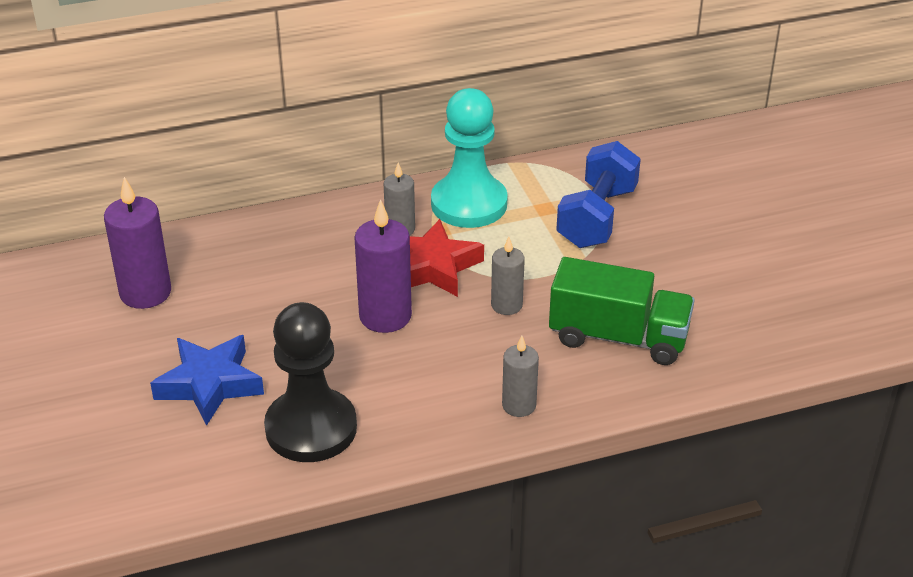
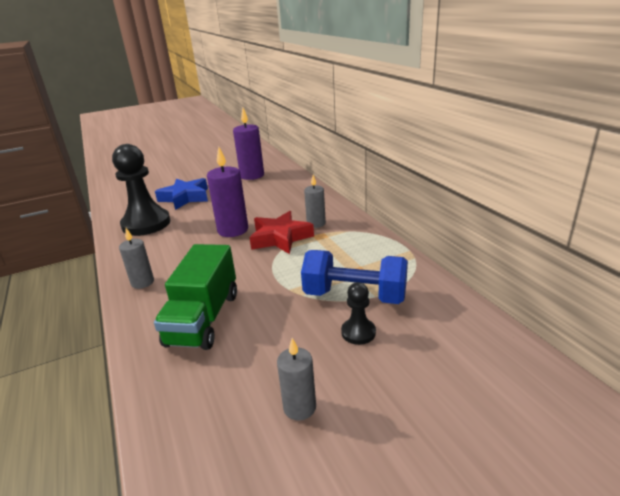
camera: 85 degrees right, 10 degrees down
(469, 204) = (351, 241): turquoise pawn -> none
(506, 305) = (242, 267): grey candle -> grey candle (299, 407)
(662, 223) = (358, 332): none -> black pawn

